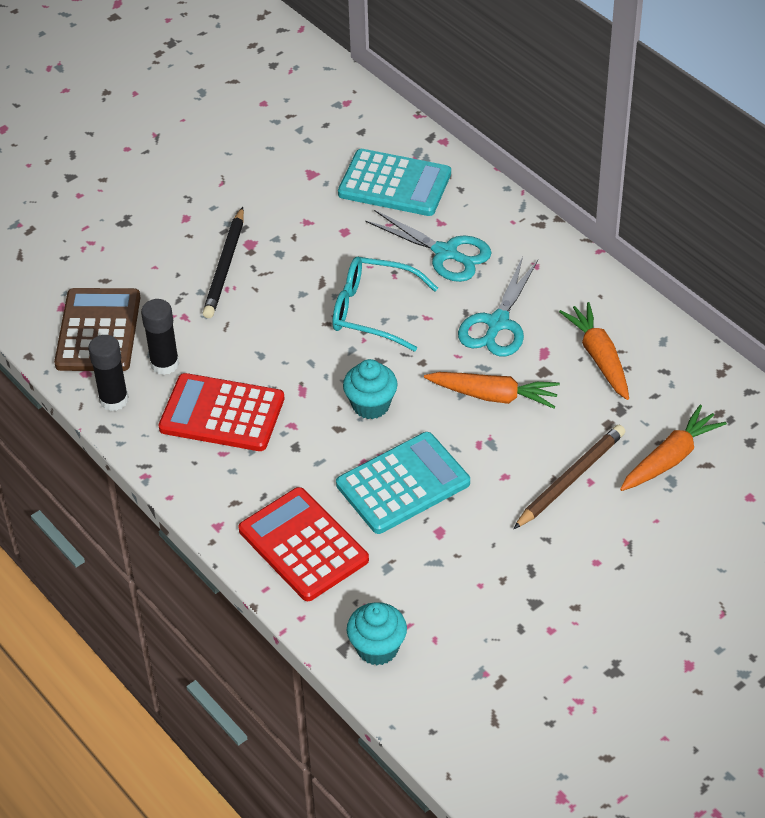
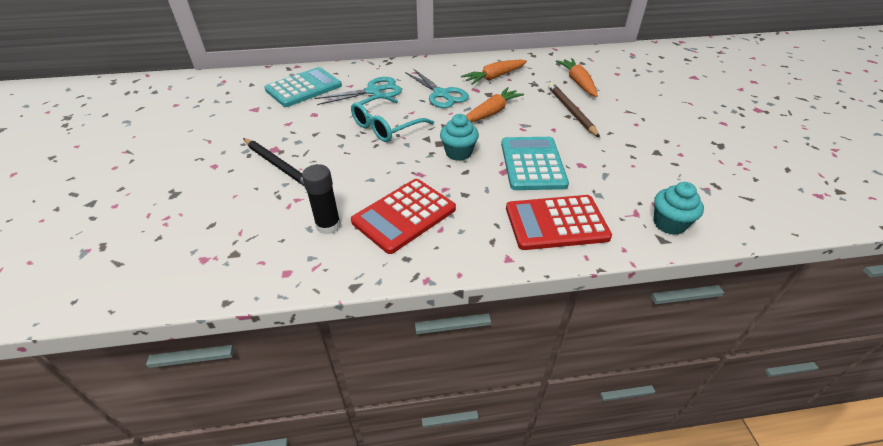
camera: 60 degrees left, 5 degrees down
(98, 331) = (254, 248): brown calculator -> none
(114, 400) = (332, 267): black glue stick -> none
(599, 357) = (494, 77): orange carrot -> orange carrot turned 45 degrees counterclockwise

